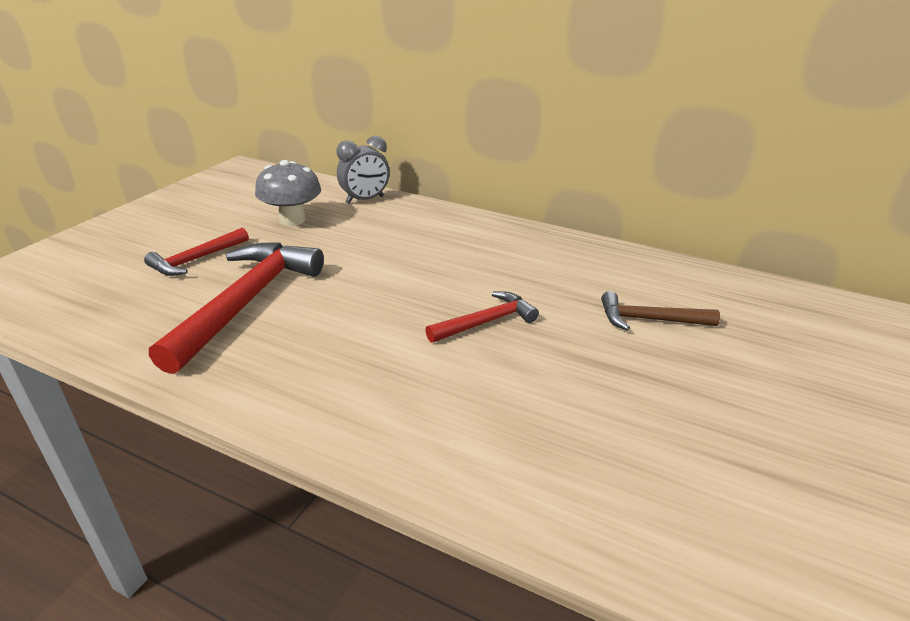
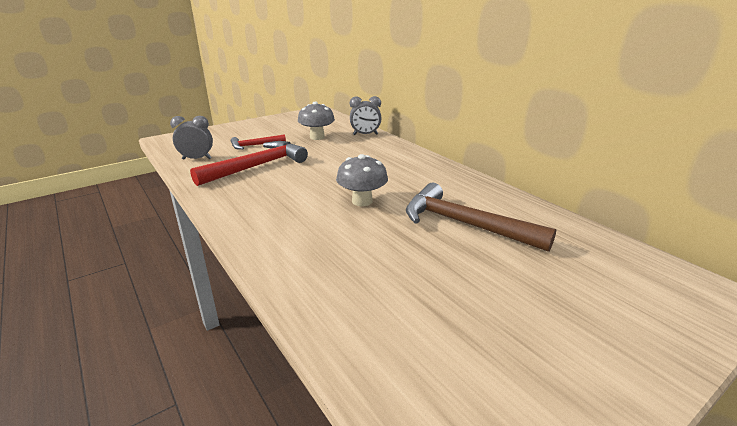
camera: 30 degrees right, 5 degrees down
(106, 315) = (197, 159): none -> grey clock
(485, 322) = (362, 201): red hammer -> grey mushroom
(649, 320) = (465, 224): brown hammer -> brown hammer, size x1.86

